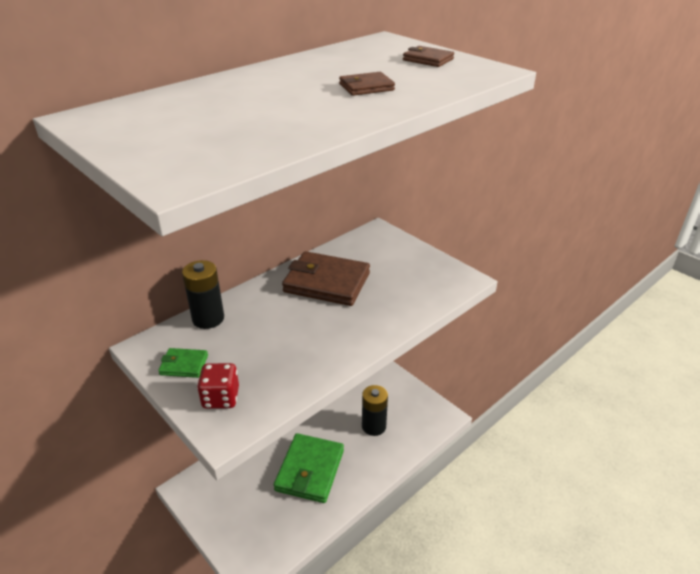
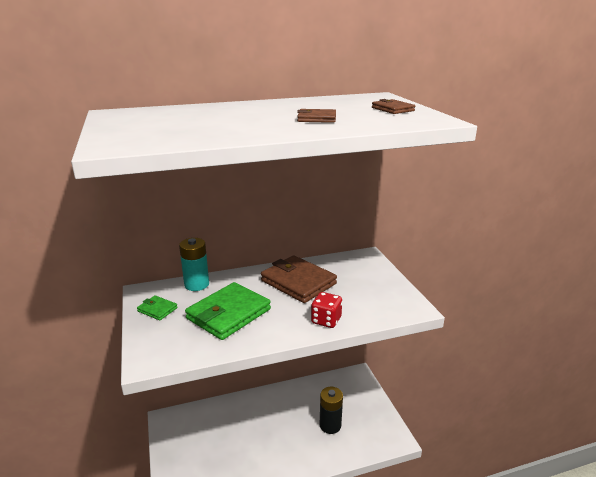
camera: 25 degrees right, 10 degrees down
(208, 319) = (196, 284): black battery -> turquoise battery
(221, 398) = (163, 338): red dice -> red dice (326, 320)
(310, 470) = (260, 441): green wallet -> green wallet (228, 314)

